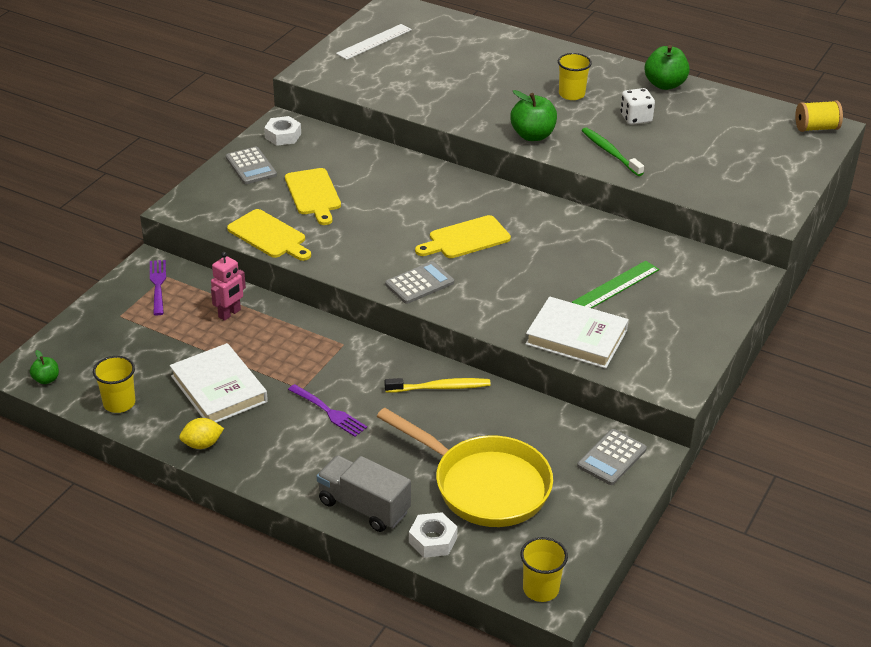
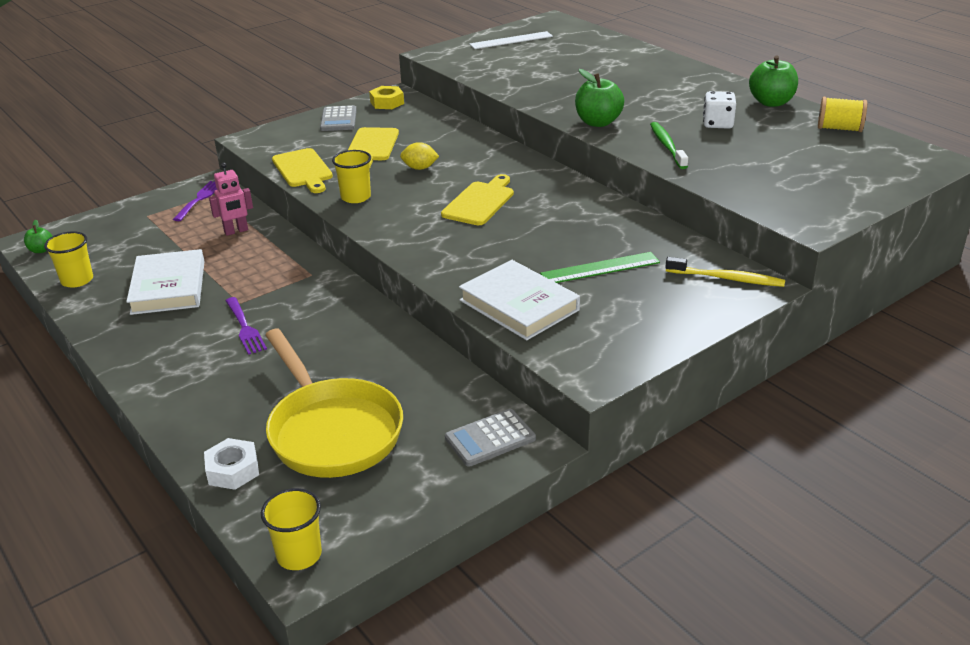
camera: 25 degrees right, 5 degrees down
(202, 444) = (109, 328): yellow lemon -> yellow lemon (420, 168)
(283, 136) = (387, 103): white nut -> yellow nut
(364, 507) = (197, 420): grey truck -> none
(419, 283) = (402, 229): grey calculator -> none
(440, 387) = (367, 330): yellow toothbrush -> yellow toothbrush (727, 278)
(466, 239) = (480, 202): yellow cutting board -> yellow cutting board turned 120 degrees clockwise
(571, 94) = (665, 98): yellow cup -> yellow cup (355, 197)
(816, 128) = (920, 159): yellow spool -> yellow spool (839, 129)

